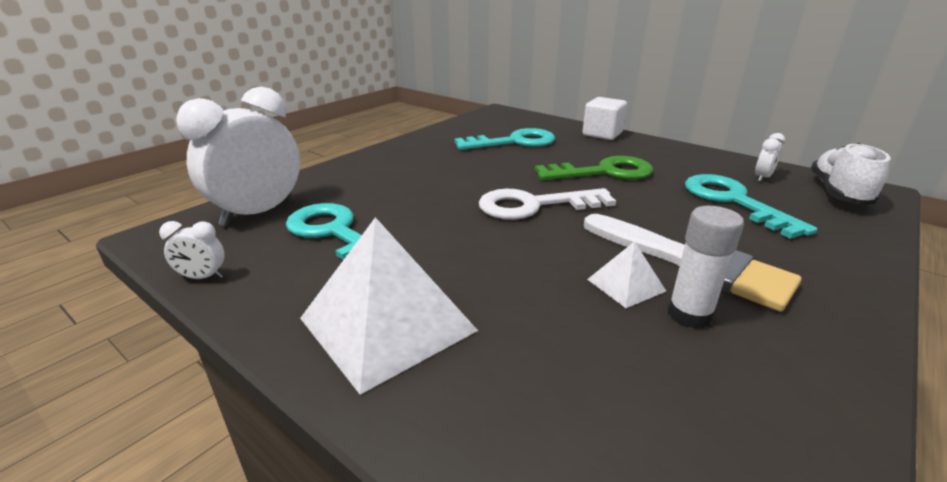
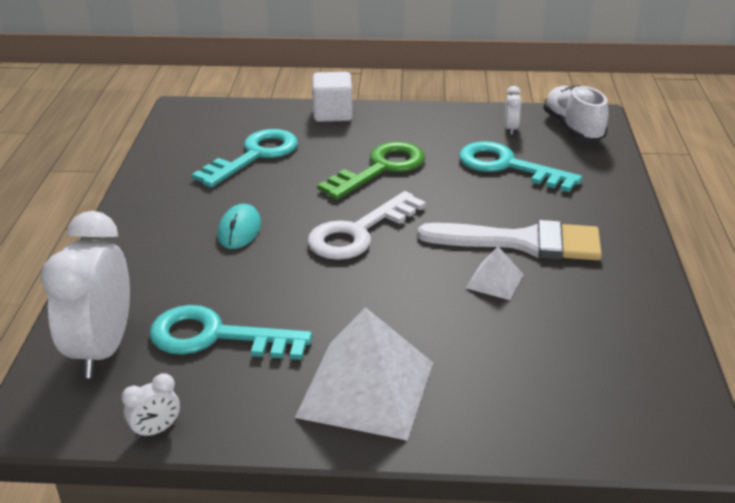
camera: 35 degrees left, 5 degrees up
(446, 177) = (239, 230): none -> turquoise mouse
(689, 315) = (550, 287): white glue stick -> none

